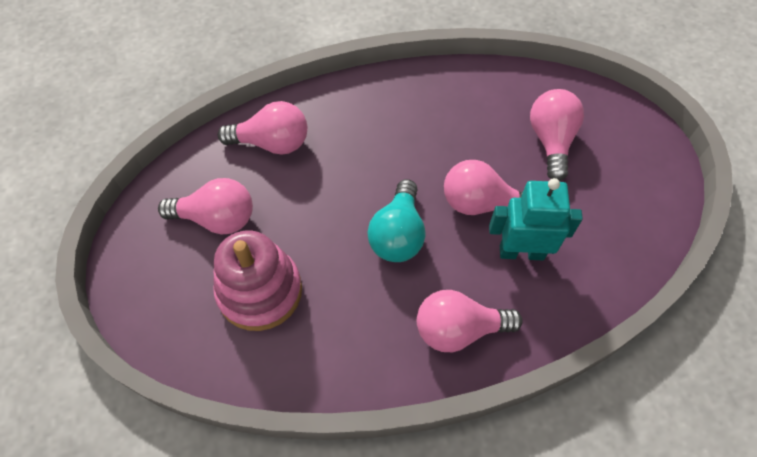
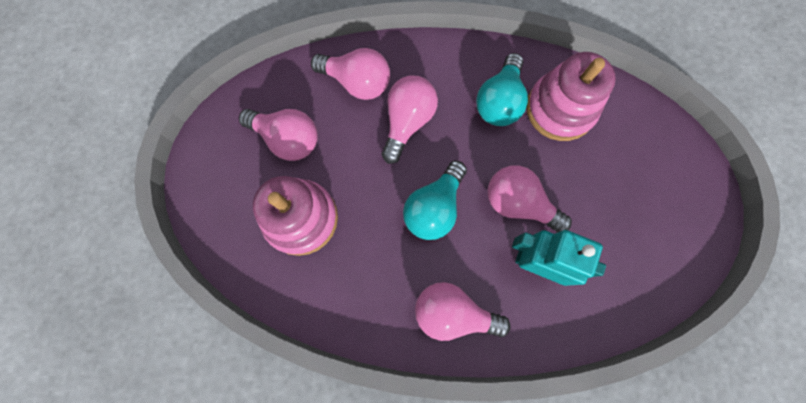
camera: 20 degrees right, 15 degrees up
(423, 118) = (499, 101): none -> turquoise light bulb
(484, 107) = (560, 109): none -> pink stacking toy
(551, 141) = (609, 164): pink light bulb -> pink light bulb (407, 122)

